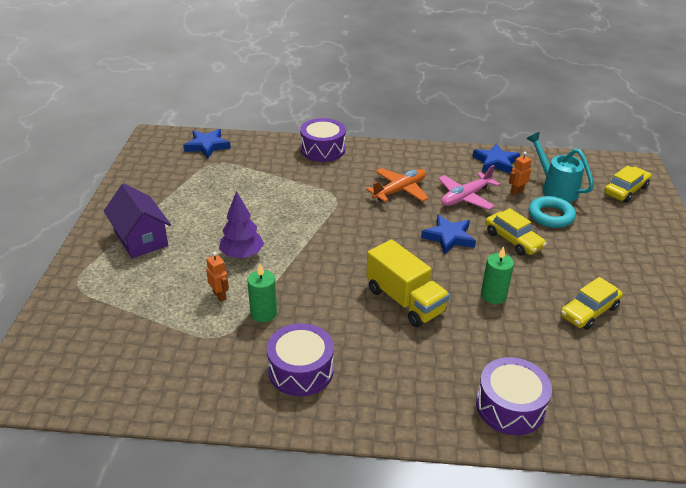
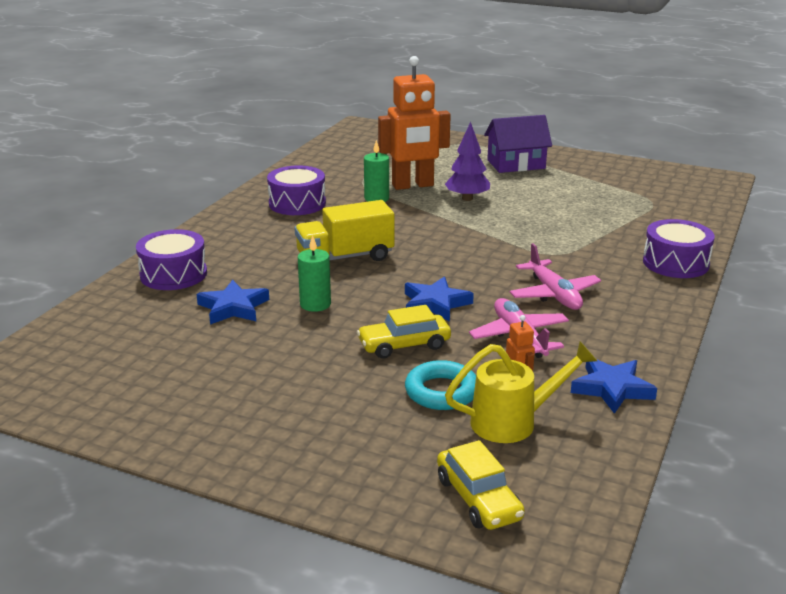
camera: 110 degrees right, 10 degrees down
(207, 146) = (694, 201): blue star -> blue star (233, 307)
(220, 295) = (413, 185): orange robot -> orange robot, size x2.46
(400, 190) = (554, 294): orange plane -> pink plane
(555, 188) = (513, 422): turquoise watering can -> yellow watering can
(589, 311) = (242, 354): yellow car -> none

